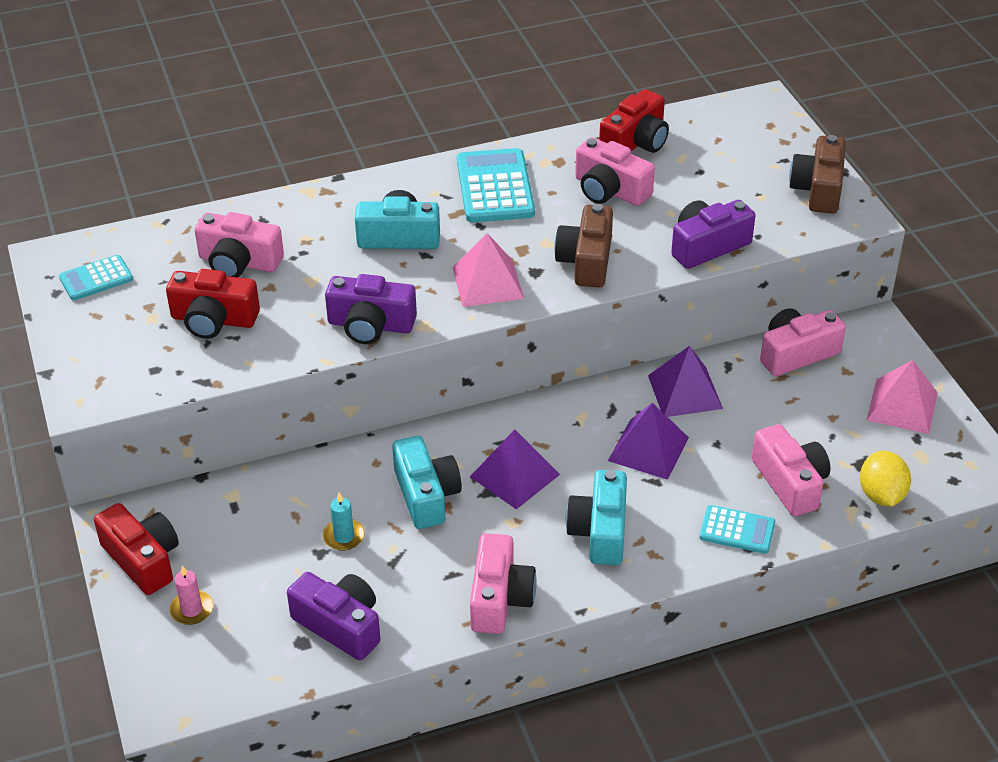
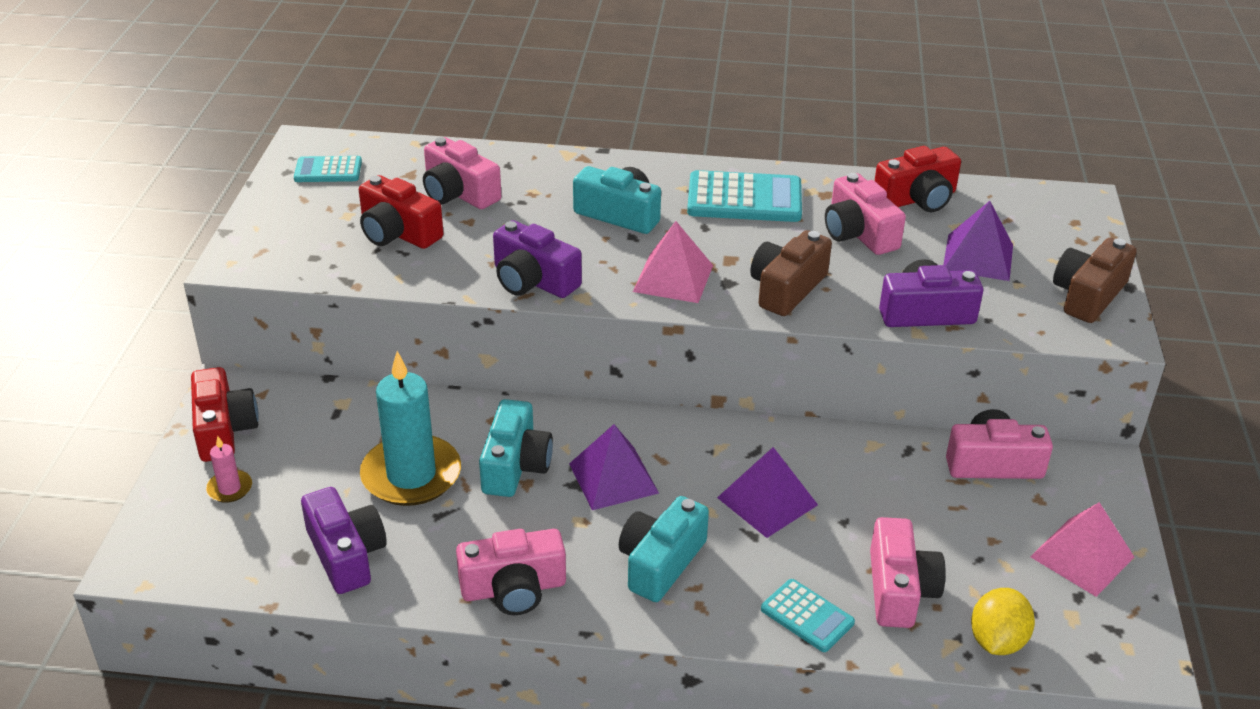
camera: 25 degrees right, 5 degrees down
(344, 536) = (411, 475): turquoise candle -> turquoise candle, size x2.25
(495, 187) = (744, 199): turquoise calculator -> turquoise calculator turned 75 degrees clockwise
(499, 598) = (513, 588): pink camera -> pink camera turned 45 degrees clockwise
(685, 392) = (844, 460): purple pyramid -> purple pyramid (978, 257)

